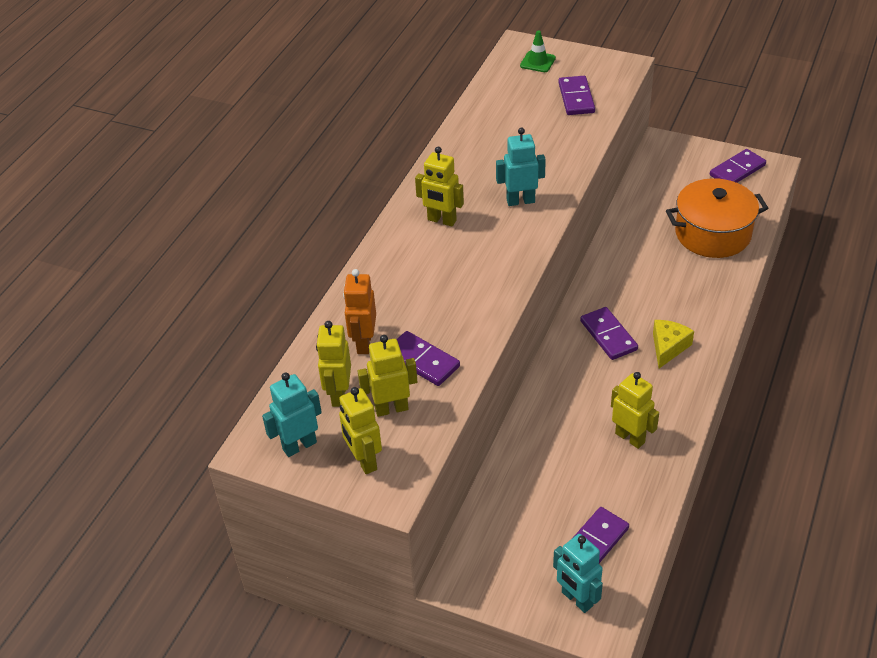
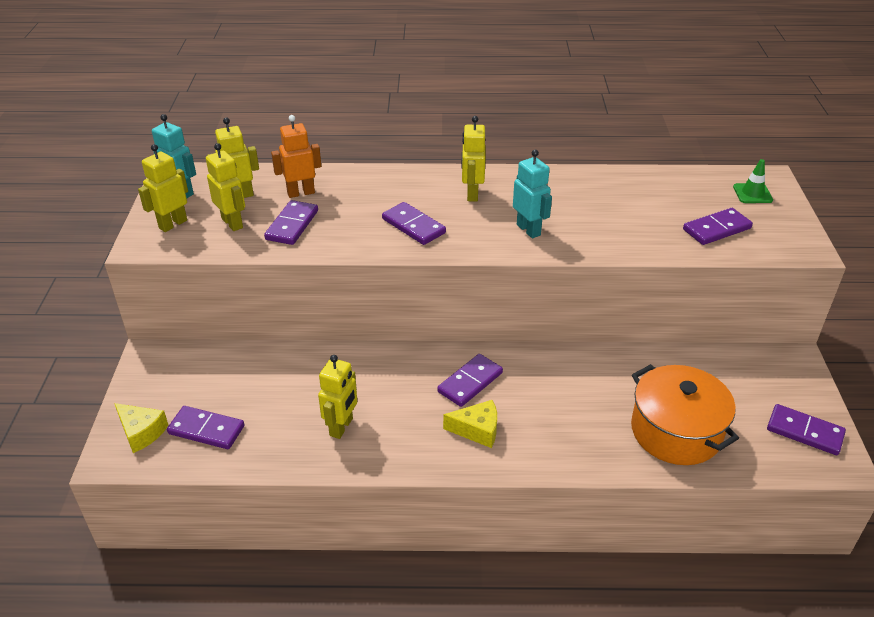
camera: 65 degrees right, 5 degrees down
(473, 273) = (413, 226): none -> purple domino
(577, 599) = (141, 432): turquoise robot -> yellow cheese

